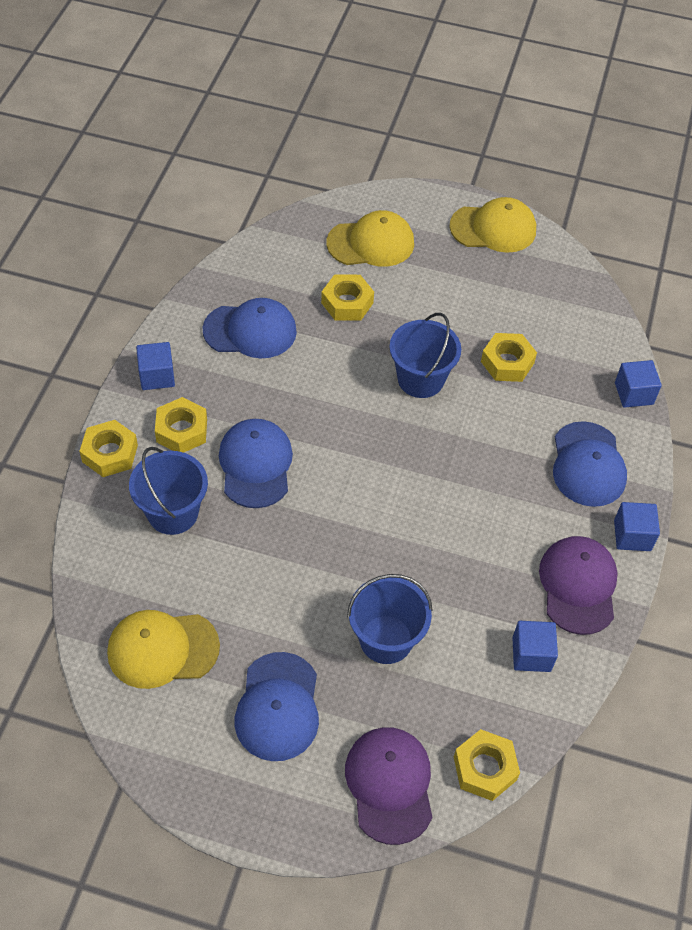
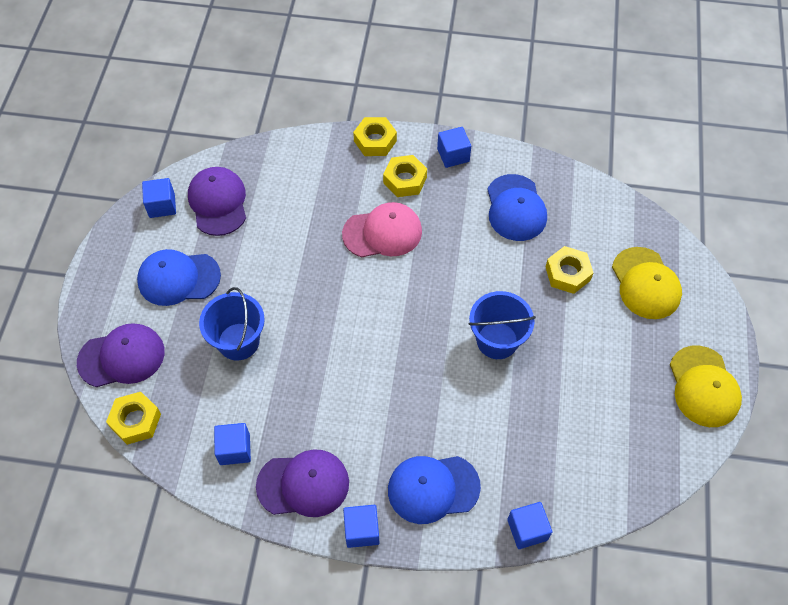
camera: 85 degrees right, 5 degrees up
(149, 724) = (162, 205): none -> blue cube
(162, 649) = (218, 202): yellow cap -> purple cap
(173, 513) = (330, 188): blue bucket -> none
(255, 465) = (382, 233): blue cap -> pink cap
(507, 362) = (535, 411): yellow nut -> none

